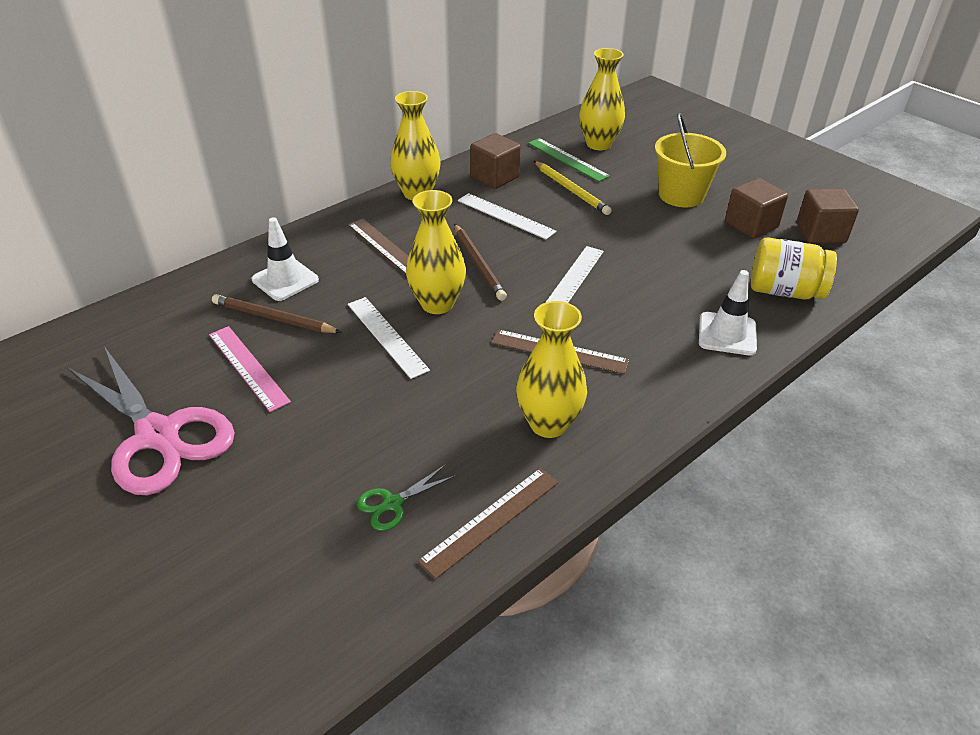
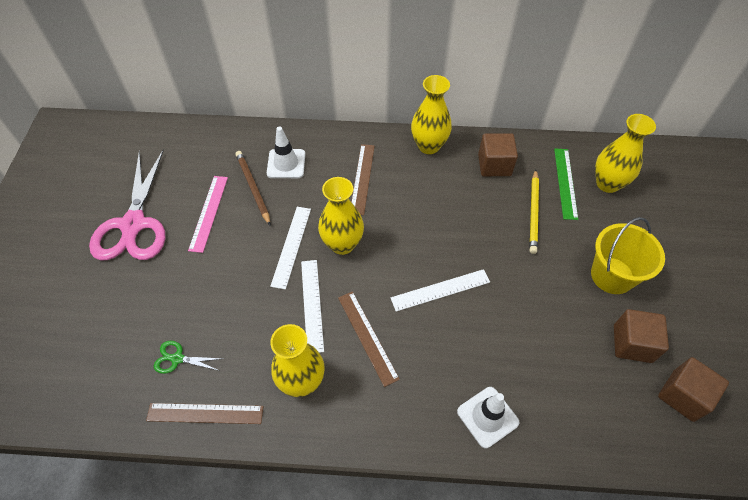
camera: 45 degrees right, 15 degrees up
(478, 264) = (399, 231): brown pencil -> none
(505, 216) = (462, 204): white ruler -> white ruler (312, 305)
(784, 291) = (578, 420): yellow jar -> none

